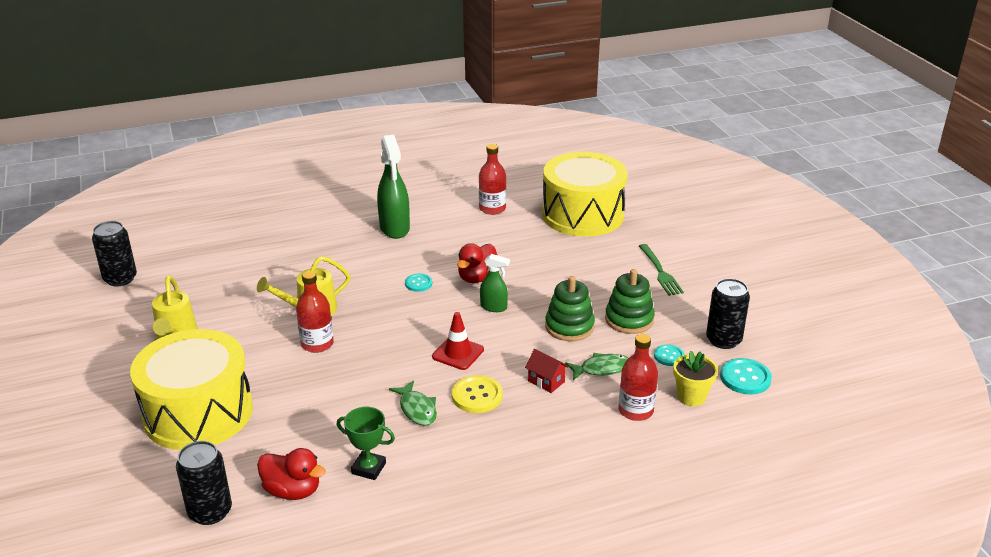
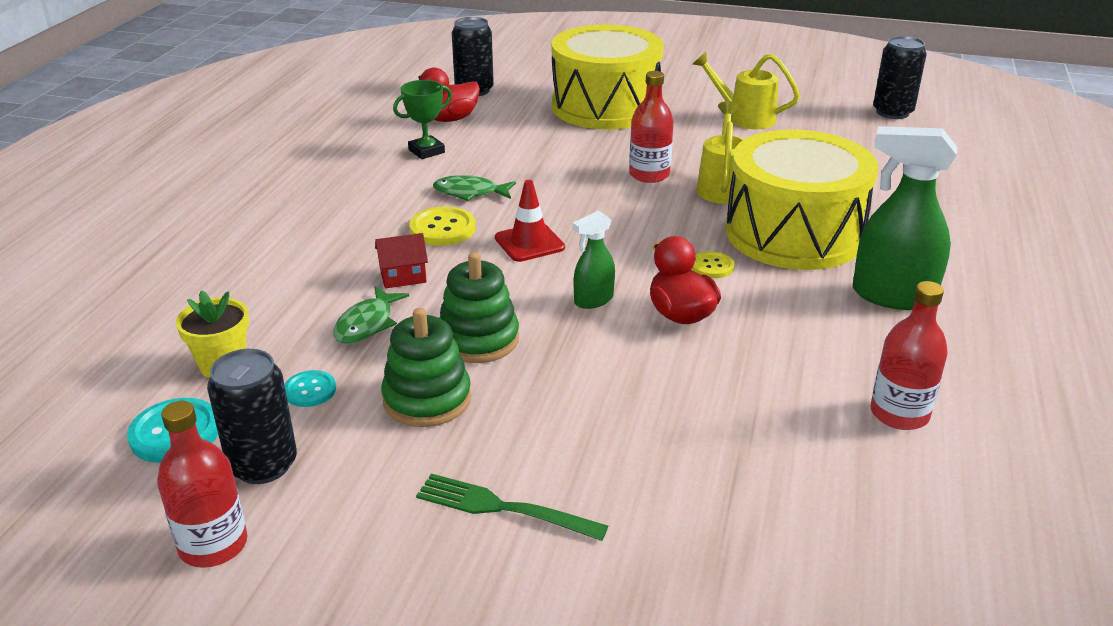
camera: 125 degrees right, 0 degrees up
(418, 283) = (712, 266): turquoise button -> yellow button
(582, 214) = (795, 519): yellow drum -> yellow drum (793, 234)
(635, 410) = (270, 312): red bottle -> red bottle (213, 545)

